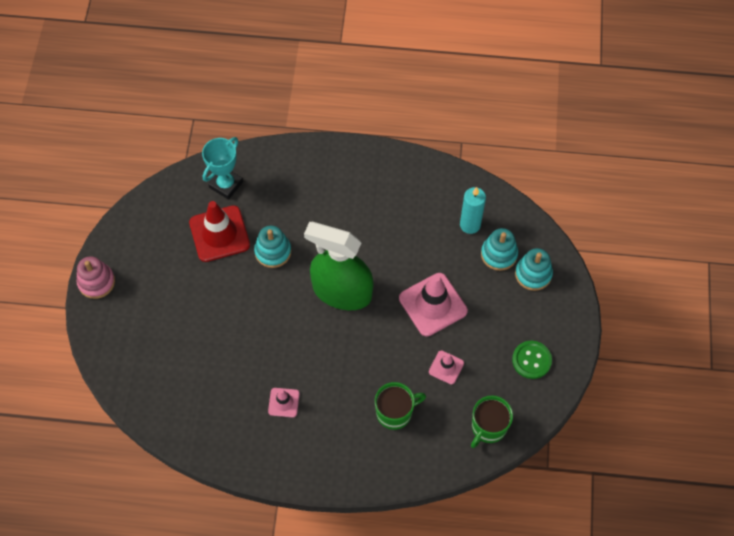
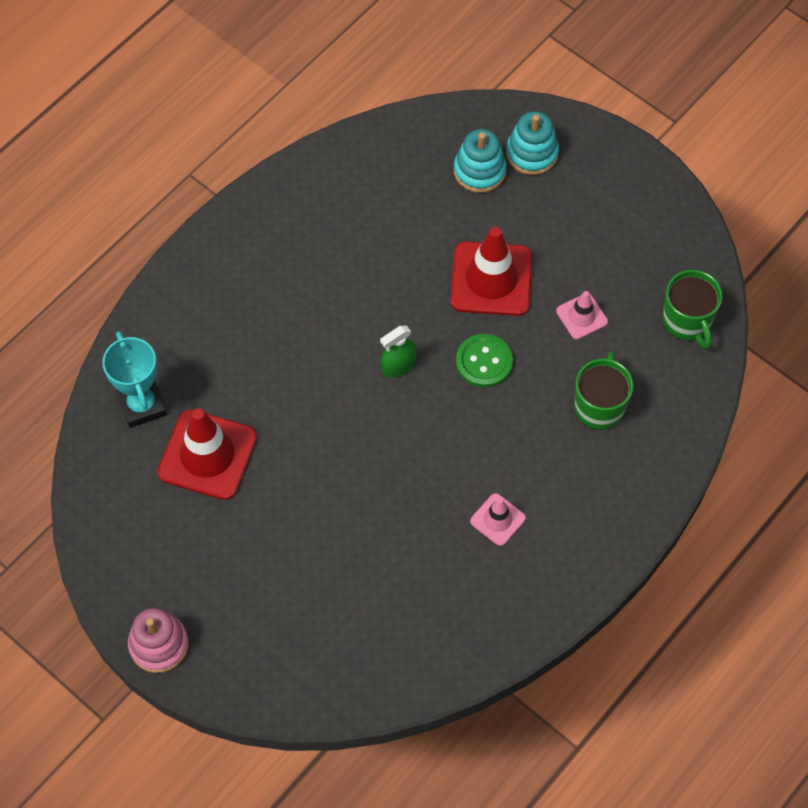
camera: 55 degrees left, 0 degrees up
(273, 251) = (282, 408): turquoise stacking toy -> none
(342, 291) = (398, 365): green spray bottle -> green spray bottle, size x0.41
(433, 304) = (491, 279): pink traffic cone -> red traffic cone
(470, 225) = (418, 175): turquoise candle -> none
(531, 360) = (637, 225): green button -> green button (484, 362)

